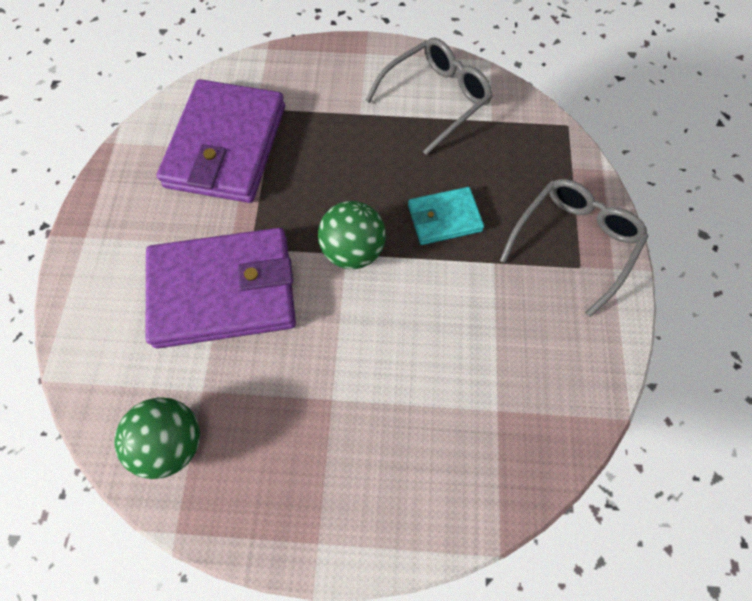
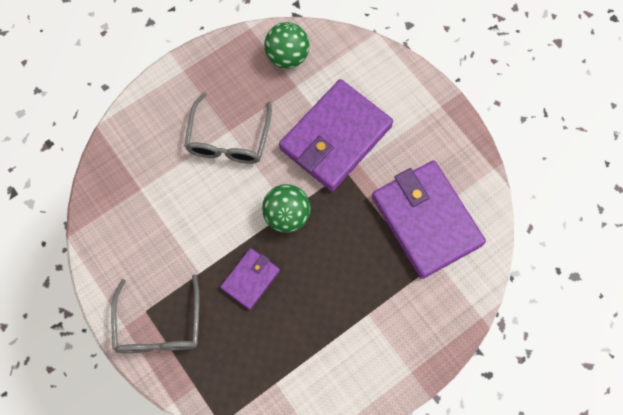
camera: 140 degrees right, 5 degrees up
(435, 100) = (328, 369): grey glasses -> grey glasses (229, 138)
(444, 218) = (250, 279): turquoise wallet -> purple wallet

